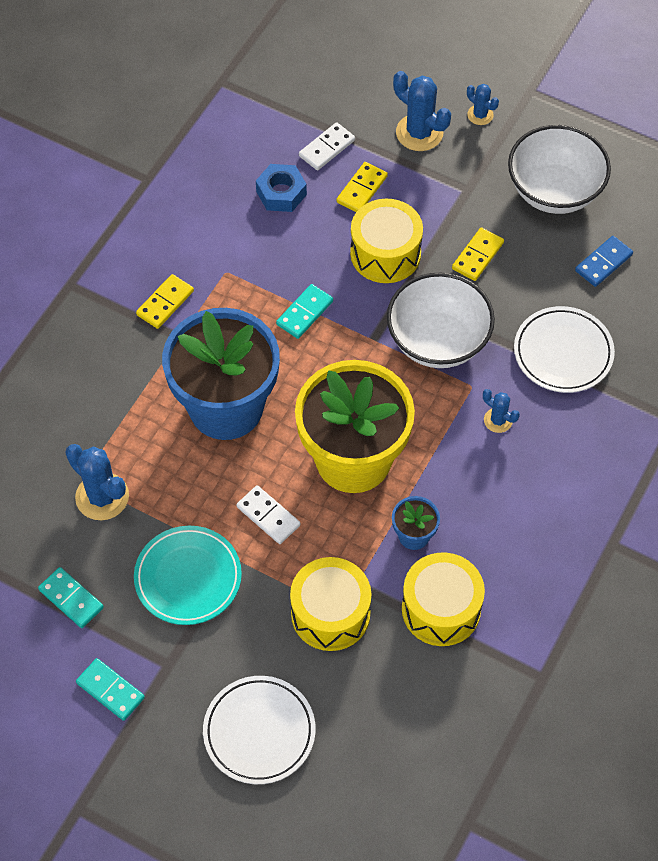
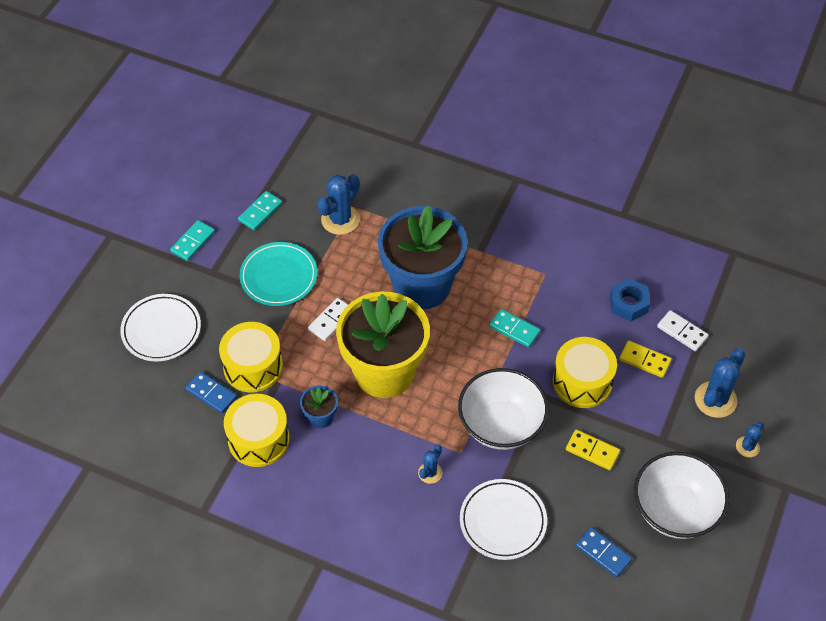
camera: 85 degrees right, 5 degrees down
(165, 303) = (509, 238): yellow domino -> none
(368, 666) = (211, 394): none -> blue domino

